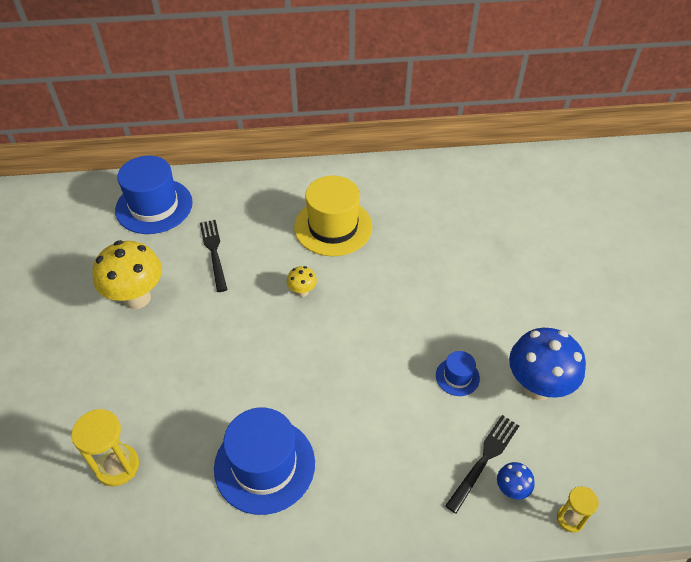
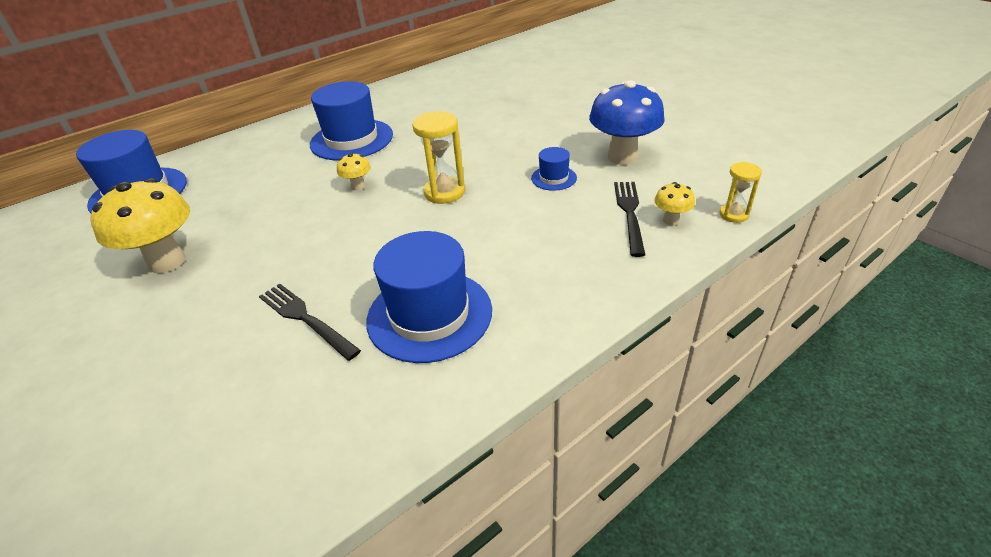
camera: 30 degrees left, 10 degrees down
(117, 466) = (246, 404): yellow hourglass -> yellow hourglass (444, 192)
(213, 251) = (237, 197): black fork -> black fork (304, 318)
(333, 227) = (351, 139): yellow hat -> blue hat
(511, 489) = (671, 220): blue mushroom -> yellow mushroom

